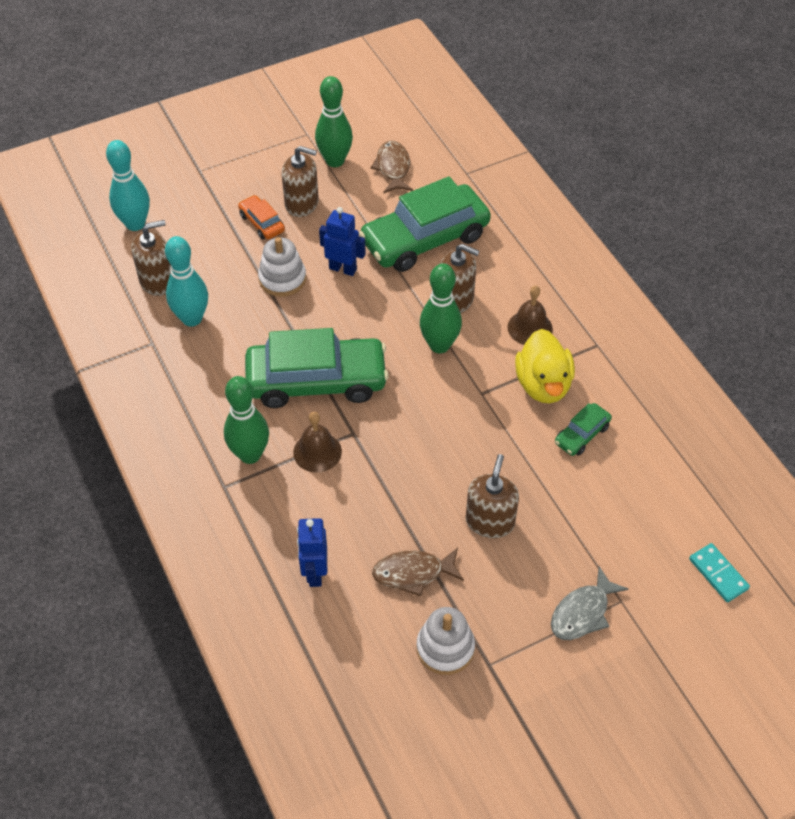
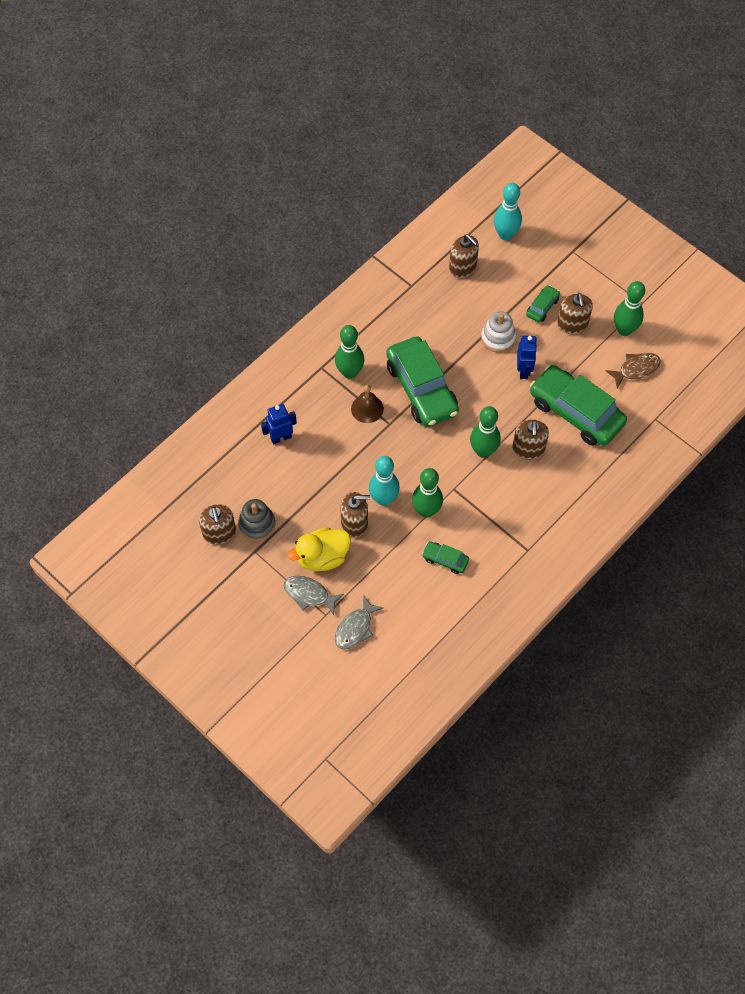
camera: 70 degrees right, 10 degrees up
(192, 318) = (440, 299): turquoise bowling pin -> turquoise bowling pin (383, 499)
(262, 223) = (542, 307): orange car -> green car
(413, 573) = (301, 491): brown fish -> none
(440, 706) = (219, 533): none -> brown soap dispenser
(445, 648) = (257, 524): white stacking toy -> grey stacking toy
(502, 433) = (426, 510): none -> green bowling pin
(530, 328) = (524, 502): brown bell -> none
(543, 384) = (477, 524): yellow duck -> yellow duck (322, 557)
(652, 570) = (355, 628): none -> grey fish
(718, 574) = (367, 669): turquoise domino -> none

